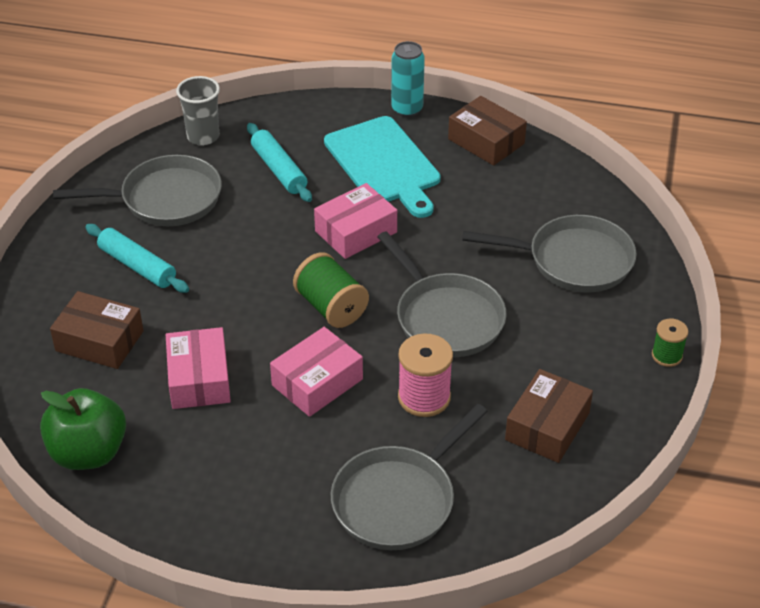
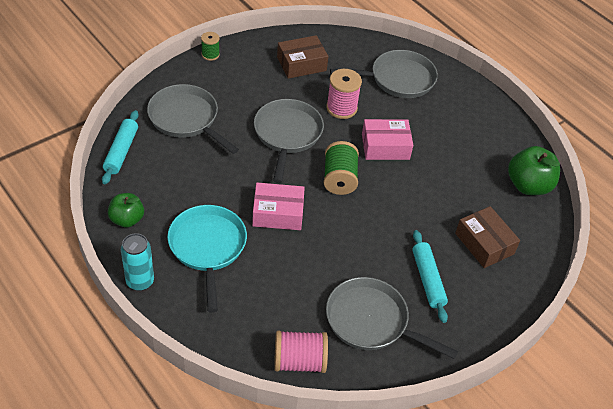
camera: 145 degrees left, 5 degrees up
(199, 379) = (444, 186): pink box -> none
(203, 136) = (299, 361): grey cup -> pink spool
(279, 170) = (276, 292): turquoise rolling pin -> turquoise rolling pin (121, 151)
(384, 164) = (207, 248): turquoise cutting board -> turquoise pan
(486, 141) = (127, 219): brown box -> green apple

